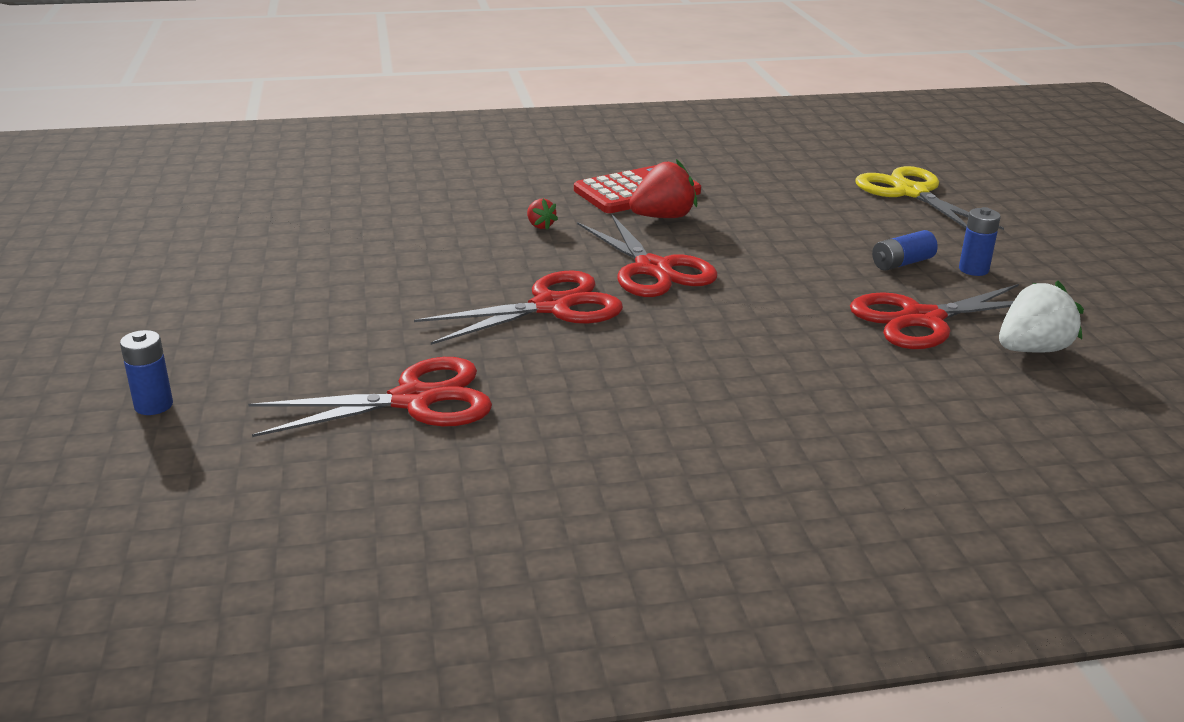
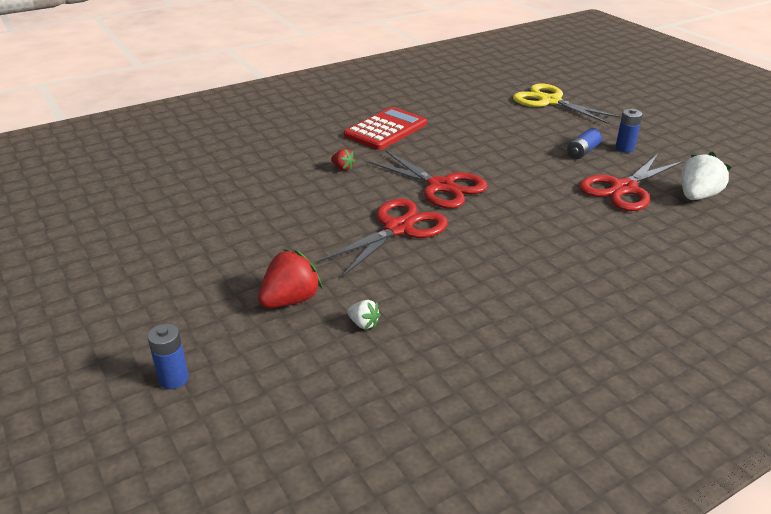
camera: 20 degrees left, 5 degrees up
(414, 400) = (363, 324): red scissors -> white strawberry
(663, 217) = (417, 146): red strawberry -> red strawberry (290, 300)

